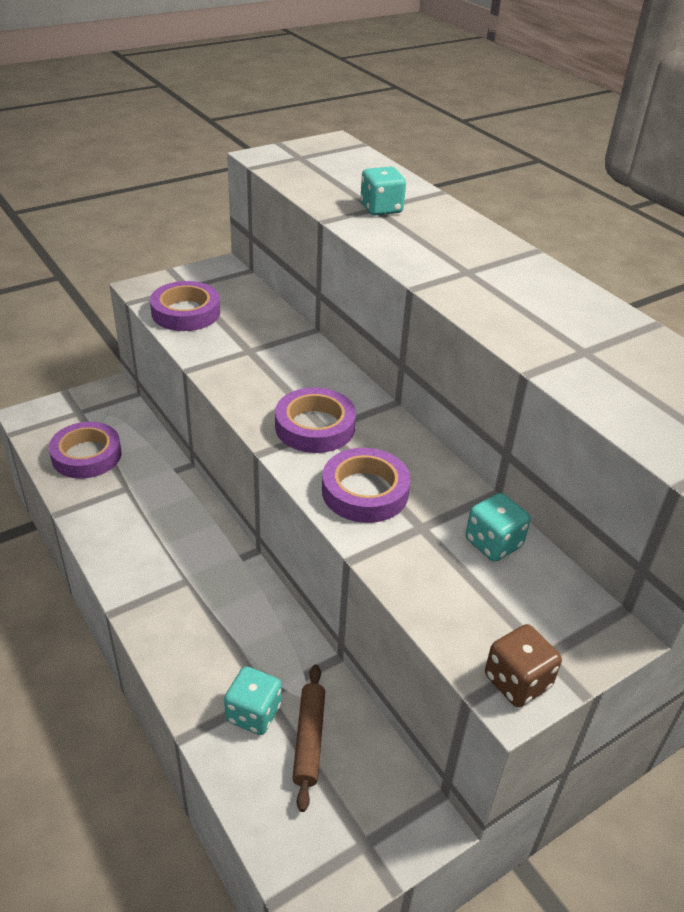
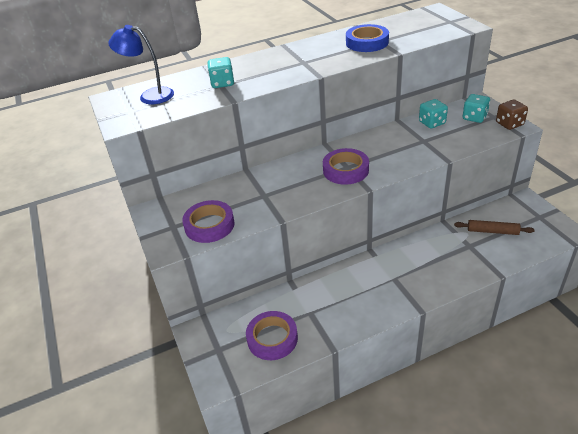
camera: 75 degrees left, 0 degrees up
(253, 713) = (481, 250): turquoise dice -> turquoise dice (474, 117)
(340, 164) = (150, 96): none -> blue lamp
(365, 491) = (399, 155): purple tape -> none
(571, 335) = (367, 42): none -> blue tape

